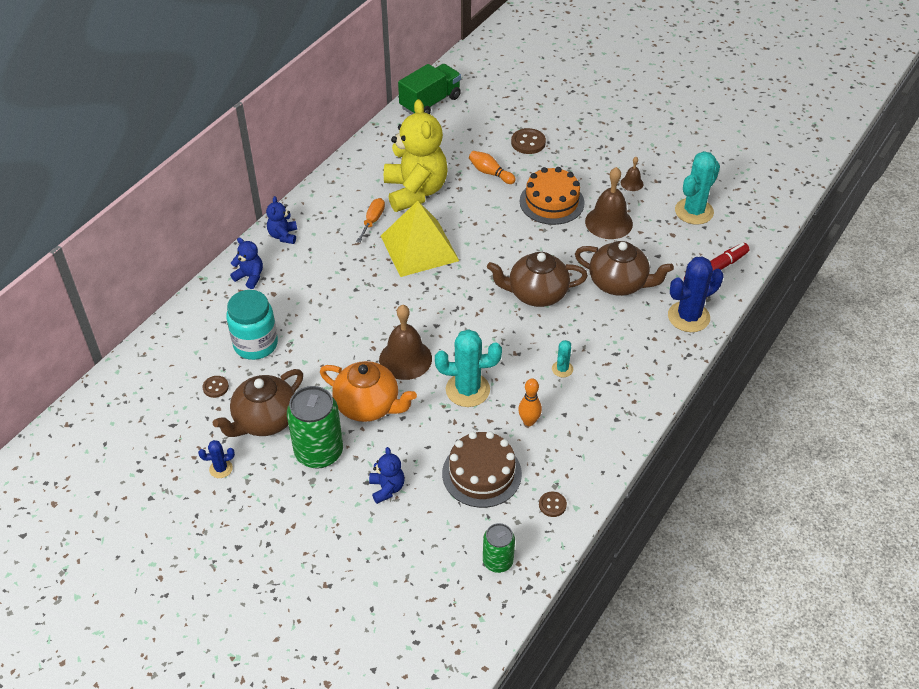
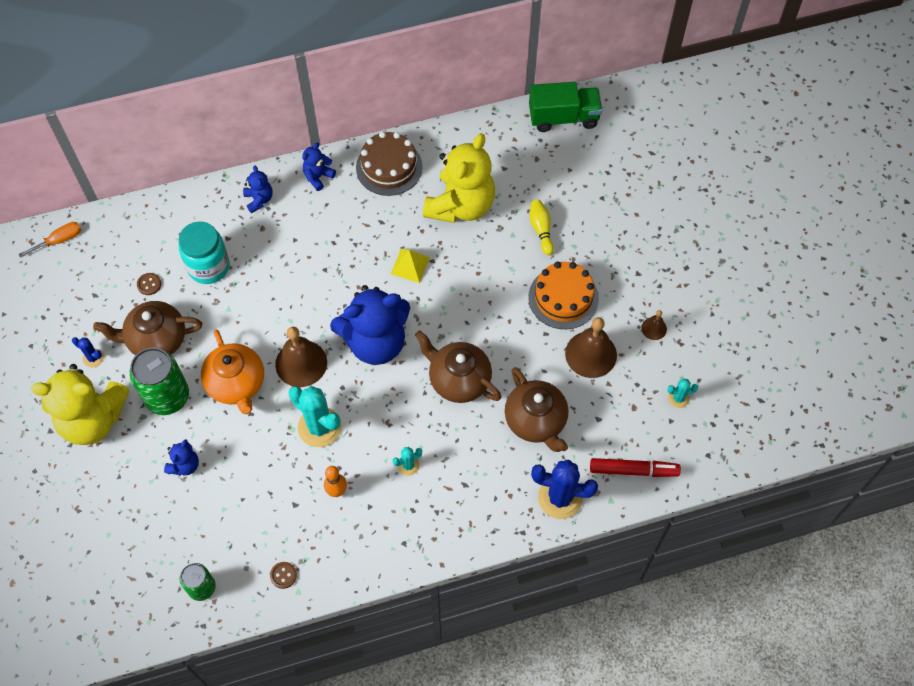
camera: 40 degrees right, 15 degrees up
(269, 512) = (93, 419): none -> yellow teddy bear
(373, 221) = (399, 211): orange screwdriver -> orange screwdriver (59, 240)
(419, 248) = (410, 265): yellow pyramid -> yellow pyramid, size x0.48
(448, 310) = (375, 342): none -> blue teddy bear
(481, 473) = (260, 507): brown cake -> brown cake (389, 167)
(490, 173) = (541, 230): orange bowling pin -> yellow bowling pin
(528, 142) = (606, 220): brown button -> none
(694, 211) = (678, 398): turquoise cactus -> turquoise cactus, size x0.49

